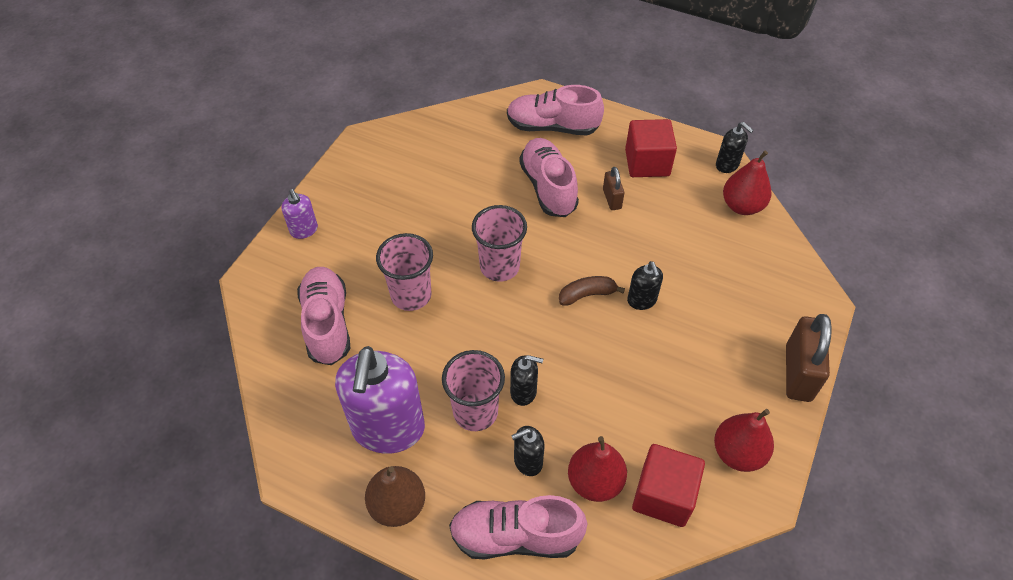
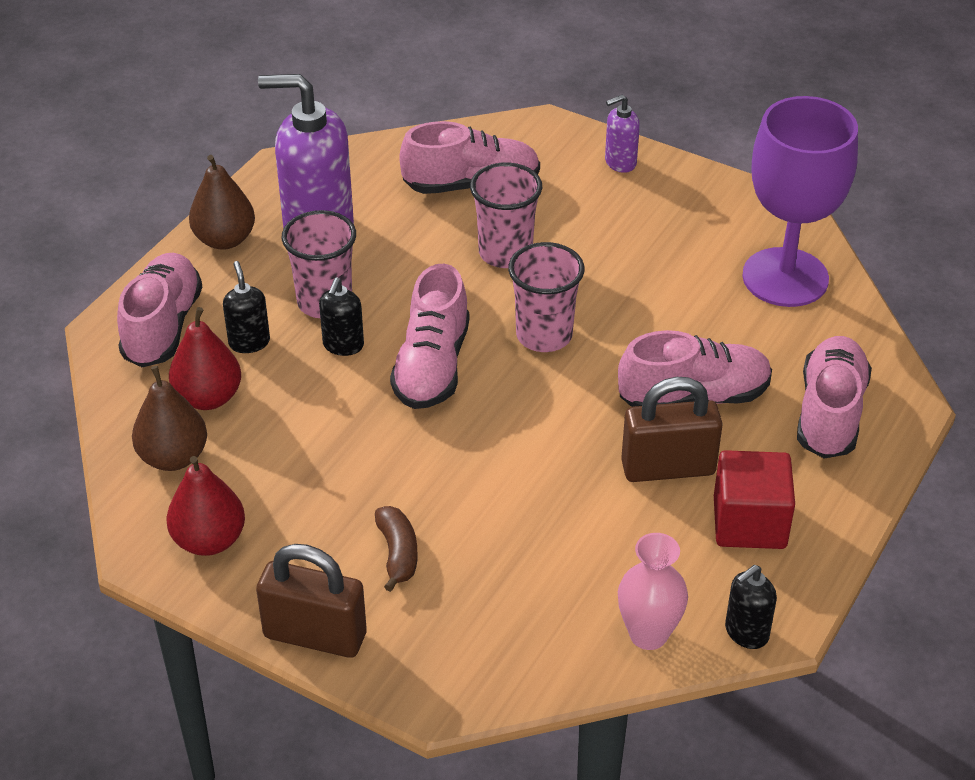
camera: 95 degrees right, 10 degrees down
(432, 143) = (785, 277): none -> purple goblet
(539, 331) = (432, 366): none -> pink shoe
(587, 295) = (486, 419): brown banana -> brown banana (398, 553)
(612, 199) = (668, 468): brown padlock -> brown padlock, size x1.85
(642, 300) = (468, 477): black soap dispenser -> none
(663, 495) = (173, 457): red cube -> brown pear
(742, 206) = (648, 634): red pear -> pink vase

